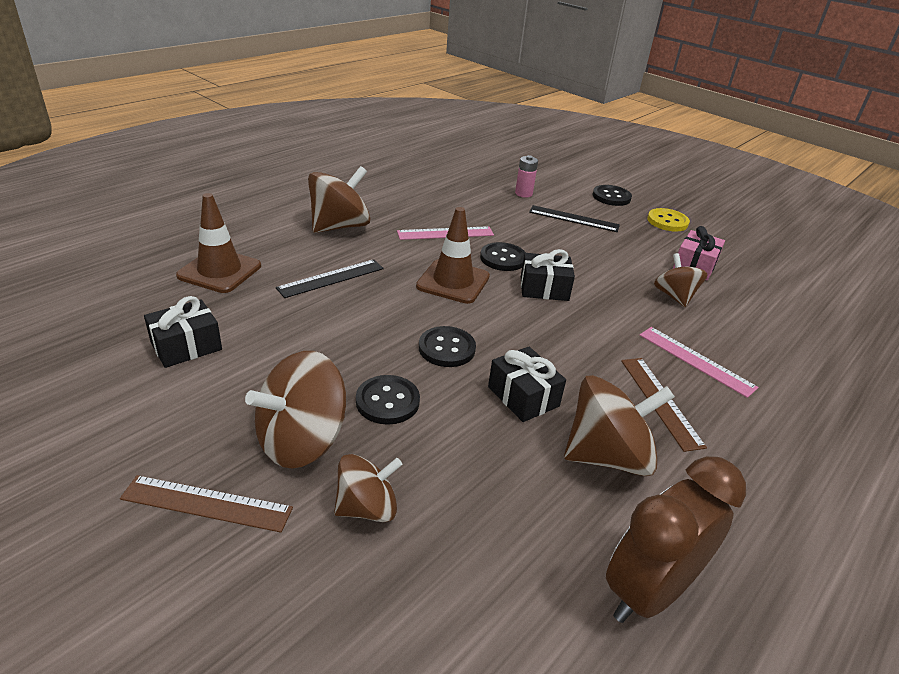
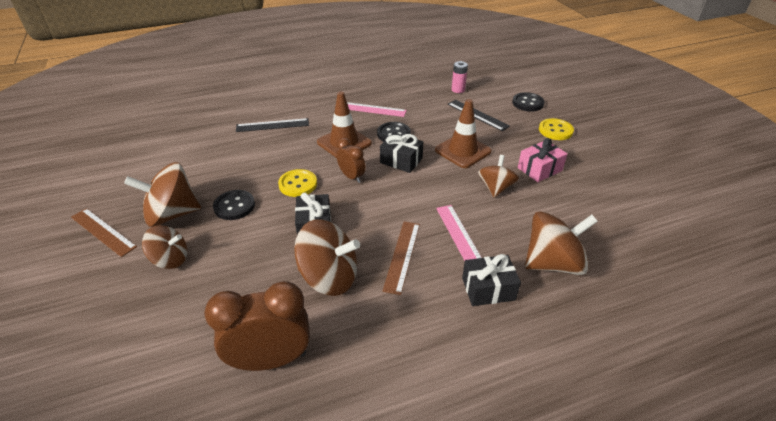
camera: 30 degrees right, 5 degrees up
(186, 346) = (163, 148): black gift -> black gift (488, 289)
(219, 271) = (216, 108): brown traffic cone -> brown traffic cone (462, 151)
(340, 226) = (308, 93): brown spinning top -> brown spinning top (553, 263)
(446, 348) = (298, 184): black button -> yellow button
(506, 322) = (352, 177): none -> brown clock

